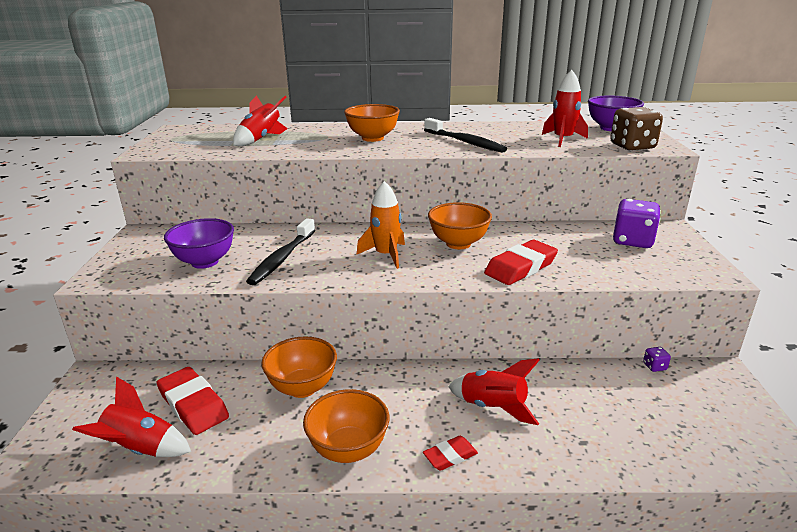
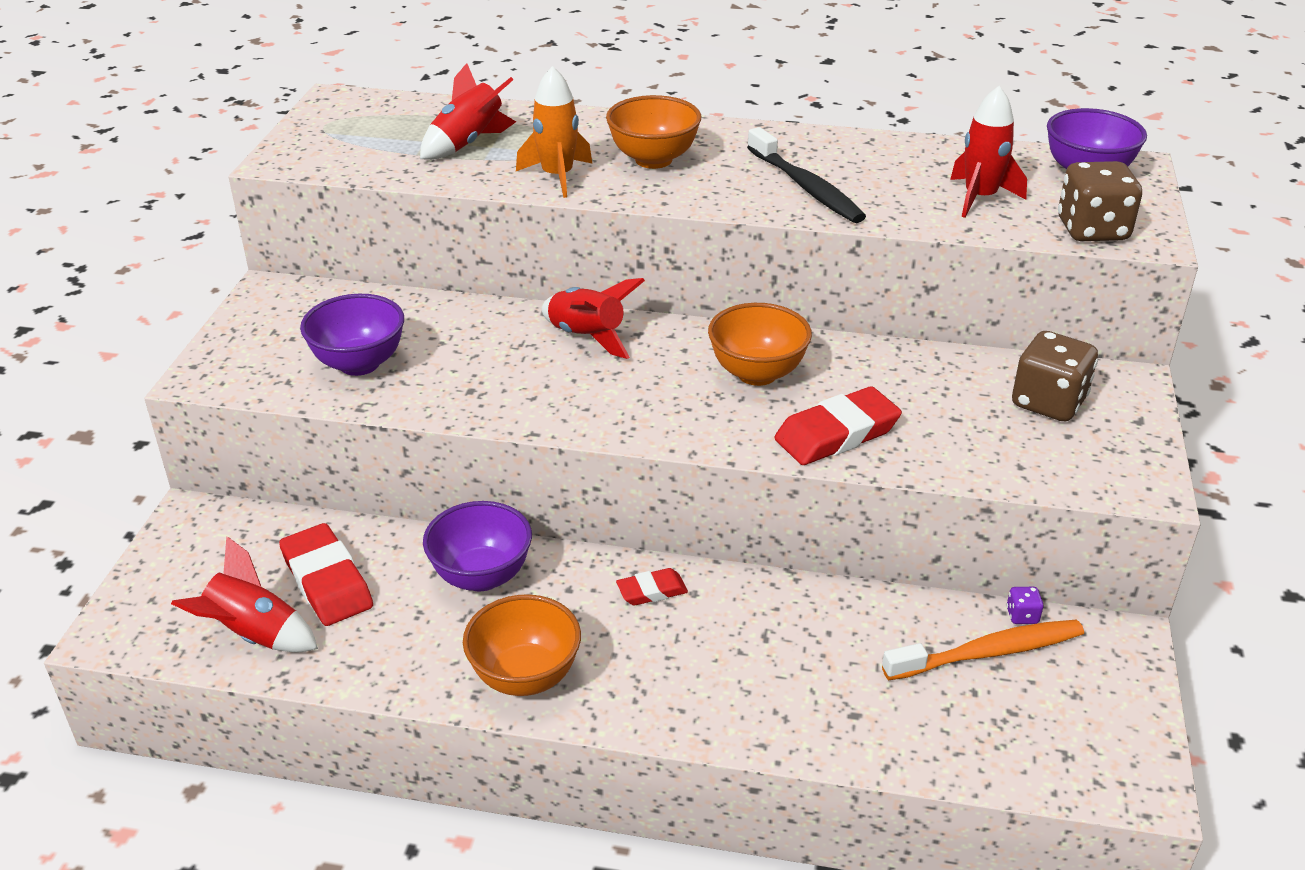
camera: 10 degrees right, 10 degrees up
(282, 258) = (475, 370): black toothbrush -> none
(302, 388) = (481, 576): orange bowl -> purple bowl
(386, 255) = (634, 383): orange rocket -> orange rocket (557, 176)
(450, 456) = (660, 706): red eraser -> red eraser (652, 591)
(493, 407) = (746, 645): red rocket -> red rocket (587, 337)
(632, 241) = (1048, 402): purple dice -> brown dice
(647, 391) = (988, 653): none -> orange toothbrush

